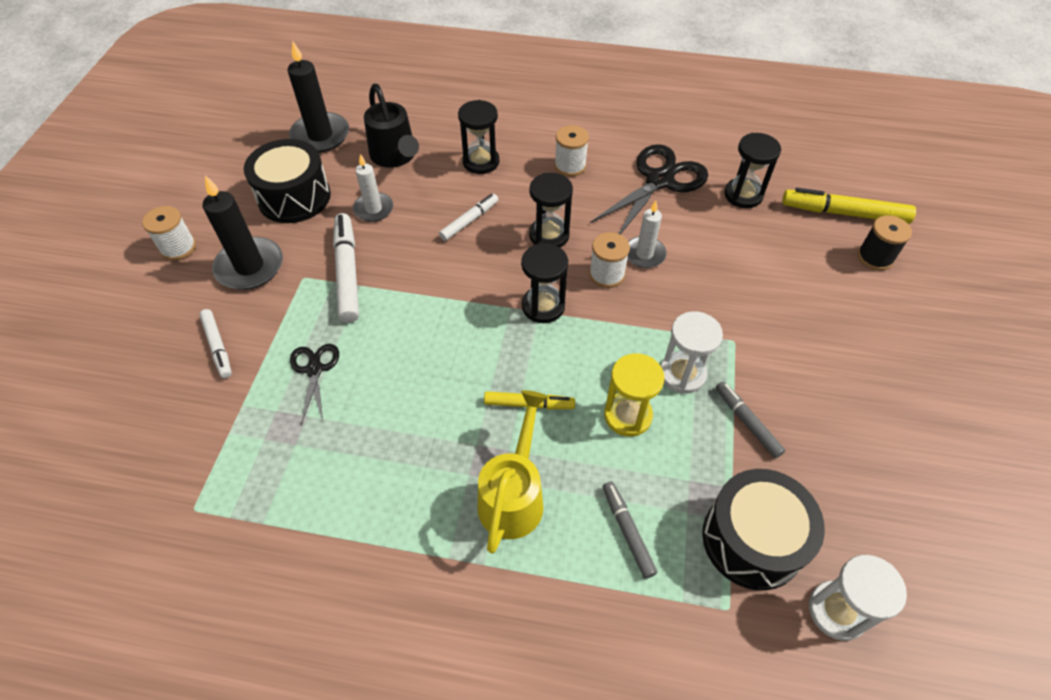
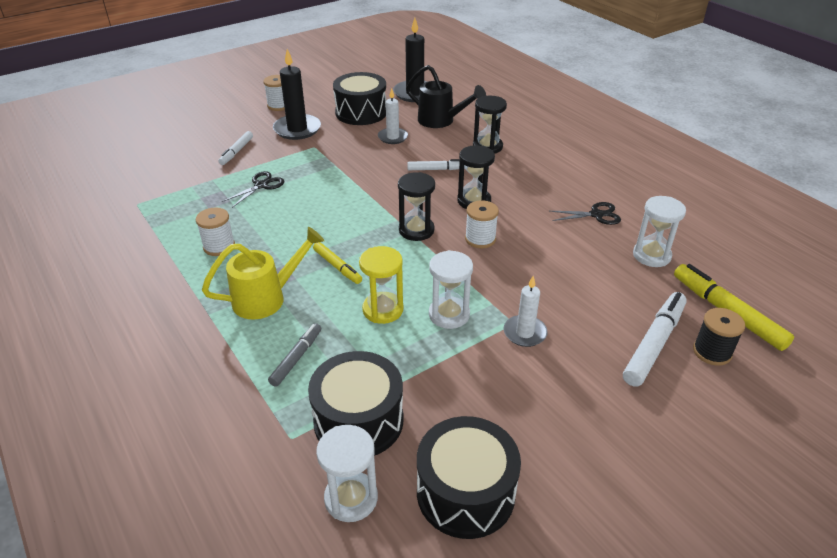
camera: 45 degrees right, 15 degrees down
(347, 272) = (337, 156): white marker -> white marker (654, 344)
(395, 156) = (441, 121): black watering can -> black watering can turned 75 degrees counterclockwise
(570, 166) = (543, 176): white spool -> white spool (219, 246)
(644, 254) = (522, 244): white candle -> white candle (524, 333)
(659, 180) = (596, 215): black scissors -> black scissors, size x0.54
(743, 195) = (651, 255): black hourglass -> white hourglass
(747, 422) = (452, 366): grey marker -> none
(891, 523) = (465, 492): none -> black drum

